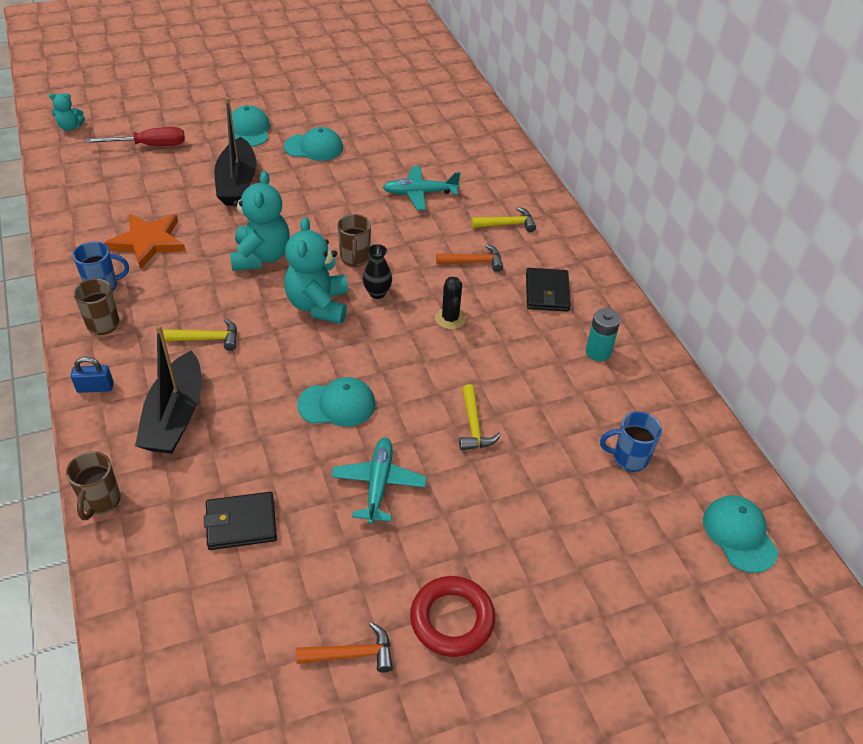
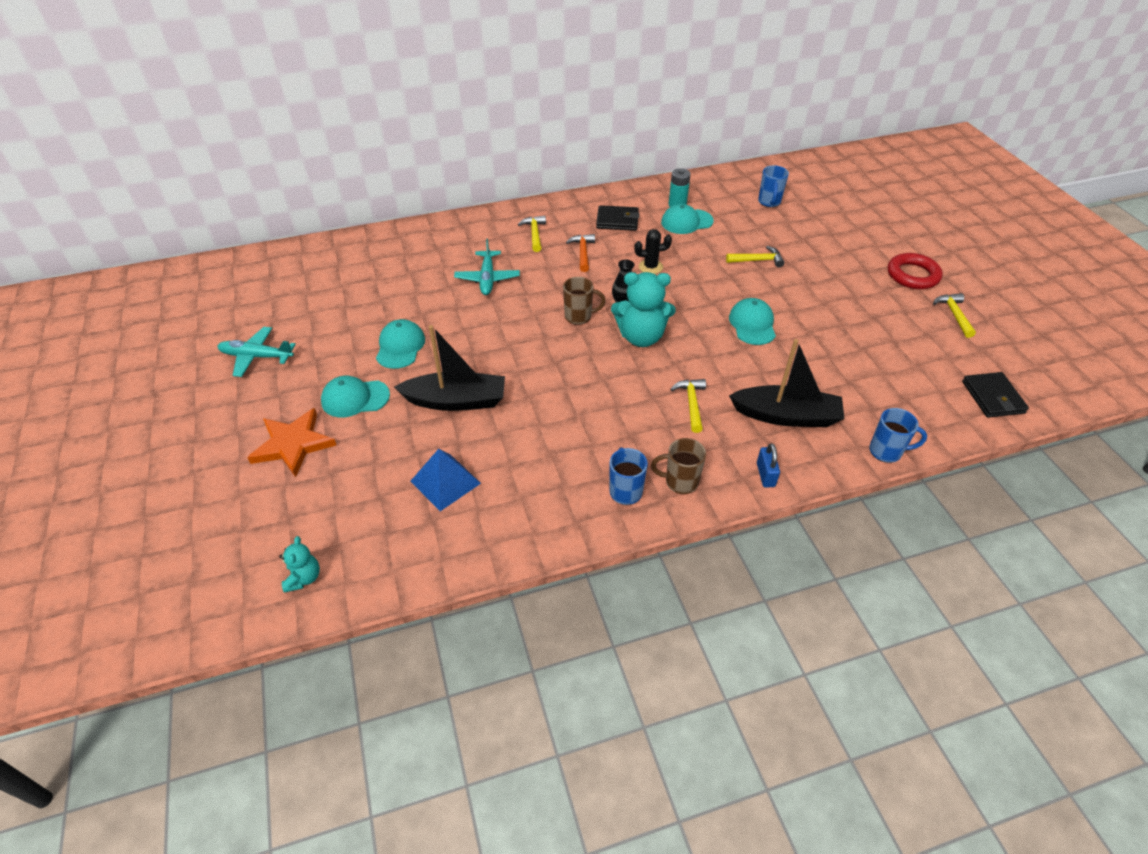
camera: 85 degrees left, 0 degrees up
(100, 502) = (886, 451): brown mug -> blue mug
(142, 183) = (445, 482): none -> blue pyramid
(148, 242) = (553, 463): orange star -> orange star (293, 444)
(150, 146) = (368, 485): red screwdriver -> none
(241, 523) = (877, 369): black wallet -> black wallet (992, 397)
(261, 256) = (577, 376): turquoise teddy bear -> none
(352, 654) = (954, 315): orange hammer -> yellow hammer
(378, 484) = (821, 303): turquoise plane -> turquoise plane (256, 356)
(739, 534) = (814, 173): turquoise cap -> turquoise cap (686, 222)

